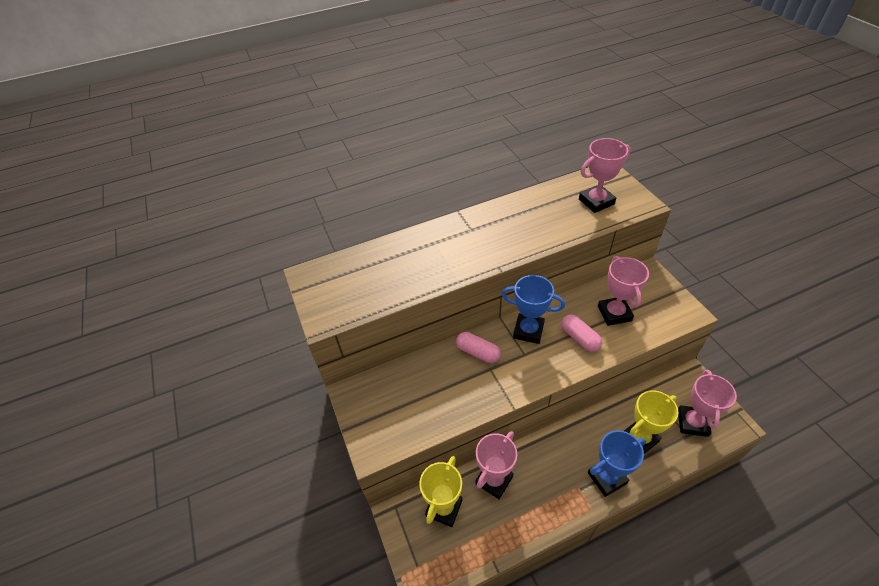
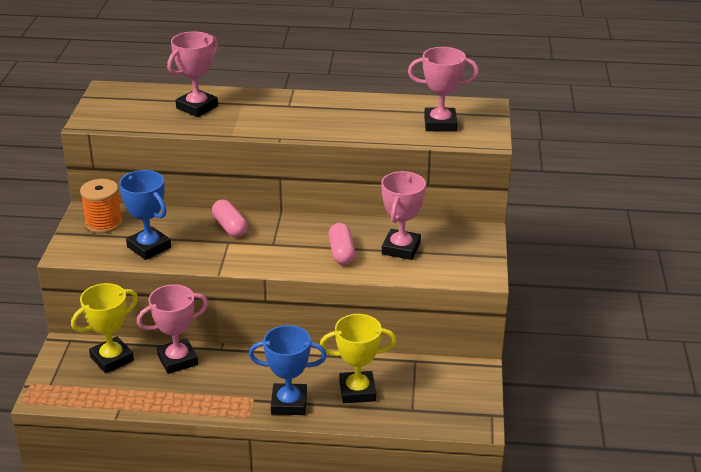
camera: 25 degrees right, 15 degrees down
(375, 398) = (104, 223): none -> orange spool
(528, 331) = (297, 230): blue trophy -> blue trophy (149, 247)
(692, 423) = (430, 403): pink trophy -> pink trophy (197, 107)

